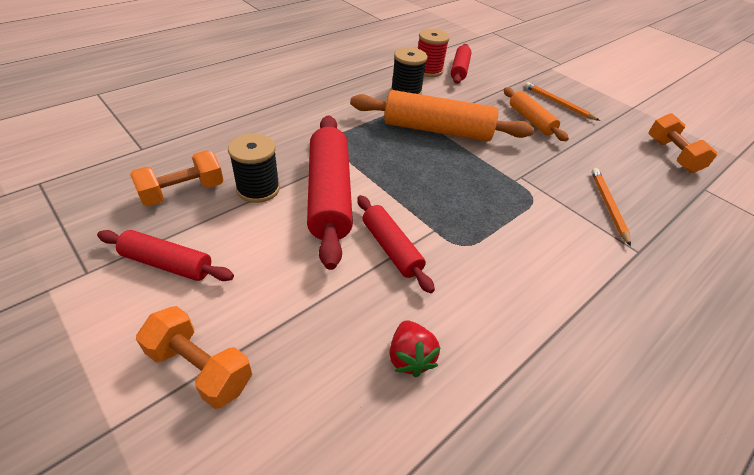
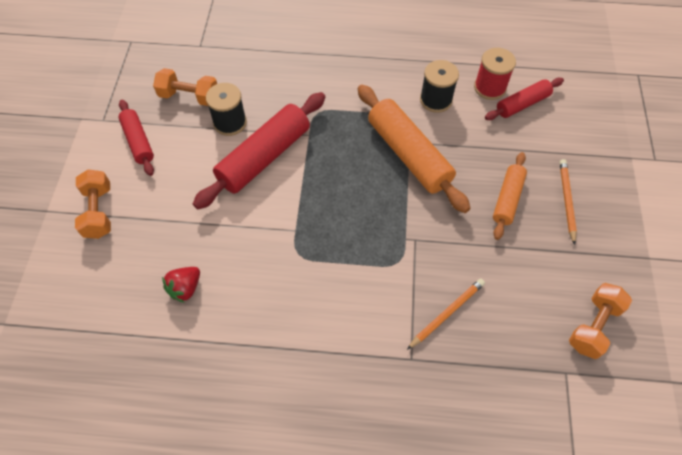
camera: 50 degrees right, 15 degrees up
(391, 248) = (254, 221): red rolling pin -> none

